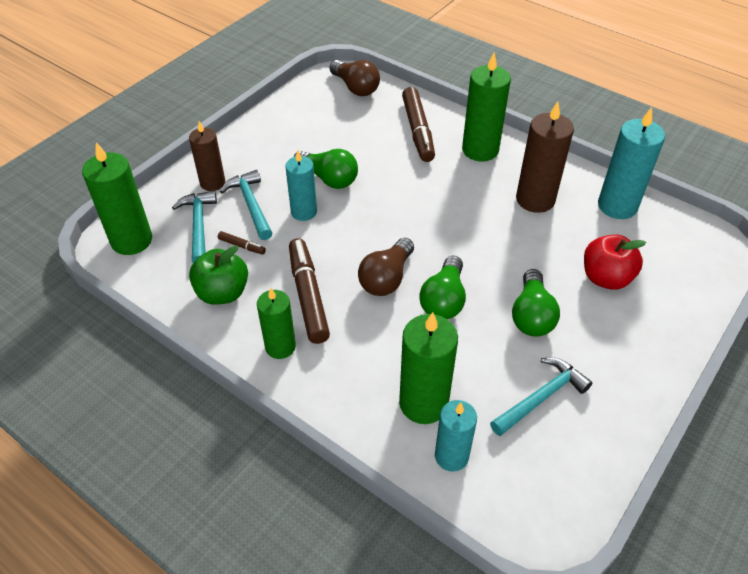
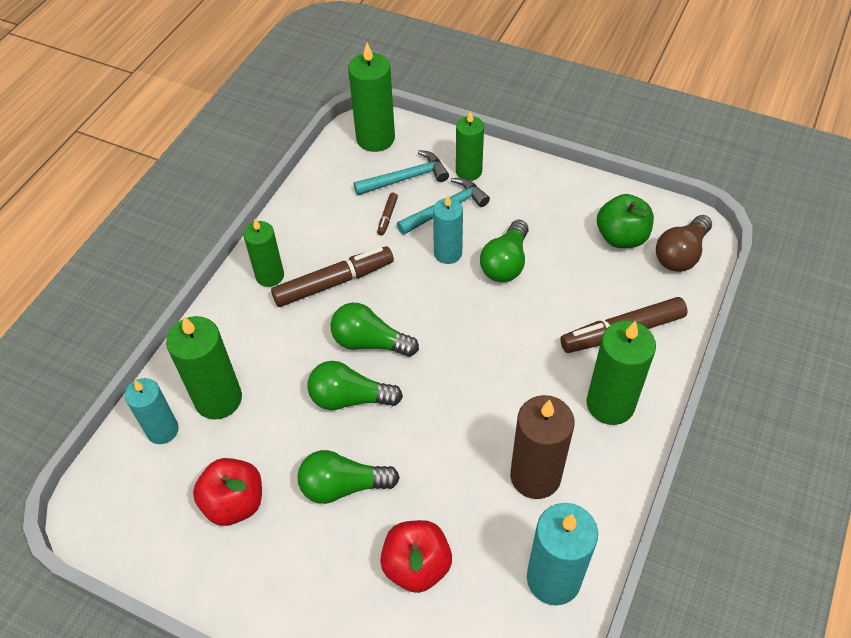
camera: 80 degrees right, 5 degrees up
(212, 183) = (468, 171): brown candle -> green candle
(222, 293) = (325, 219): green apple -> green apple (621, 237)
(386, 278) = (370, 342): brown light bulb -> green light bulb
(541, 397) = (234, 503): turquoise hammer -> red apple

